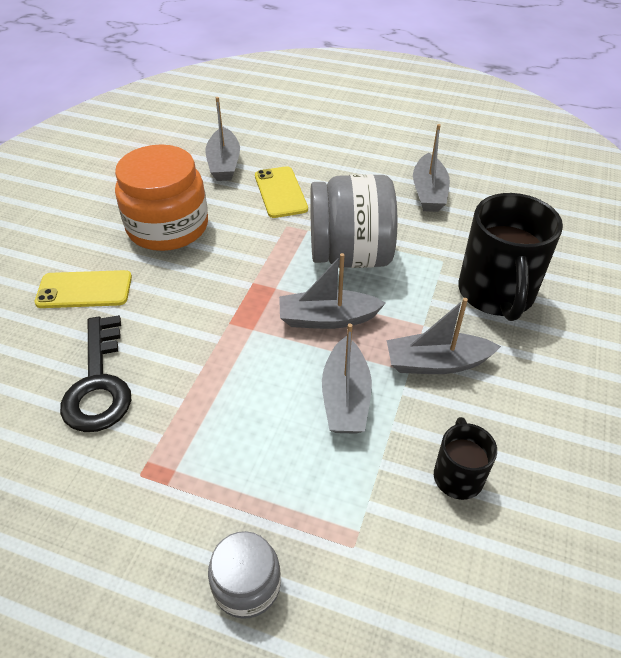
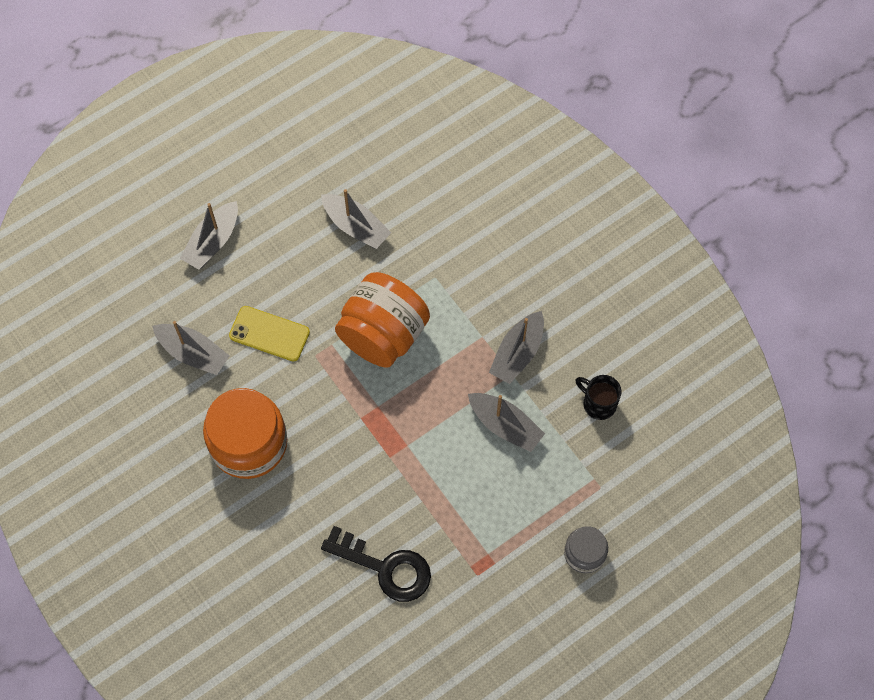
camera: 55 degrees left, 20 degrees up
(84, 290) = (281, 538): yellow phone -> none
(327, 319) = (433, 391): grey boat -> grey boat (213, 241)
(350, 256) = (383, 334): grey jar -> orange jar
(496, 294) = (490, 270): black mug -> none

